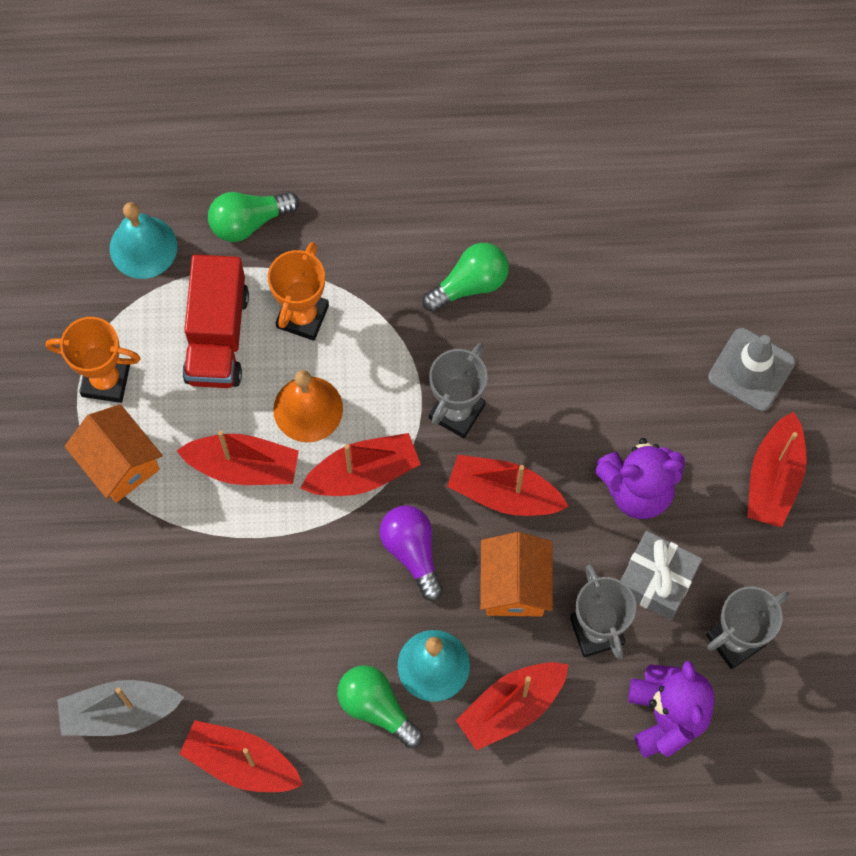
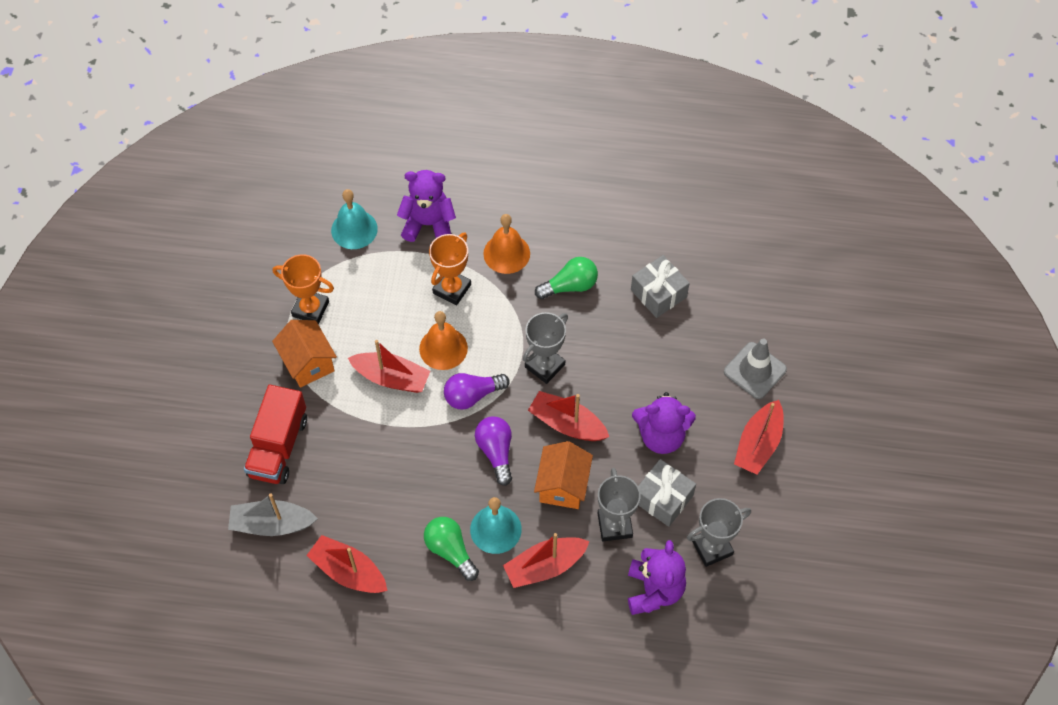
camera: 10 degrees right, 10 degrees down
(217, 336) = (391, 292): red truck -> red truck (278, 446)
(249, 221) = (428, 224): green light bulb -> purple teddy bear
(363, 473) = (472, 395): red boat -> purple light bulb
(370, 249) = (506, 253): none -> orange bell
(597, 275) = (658, 293): none -> grey gift

